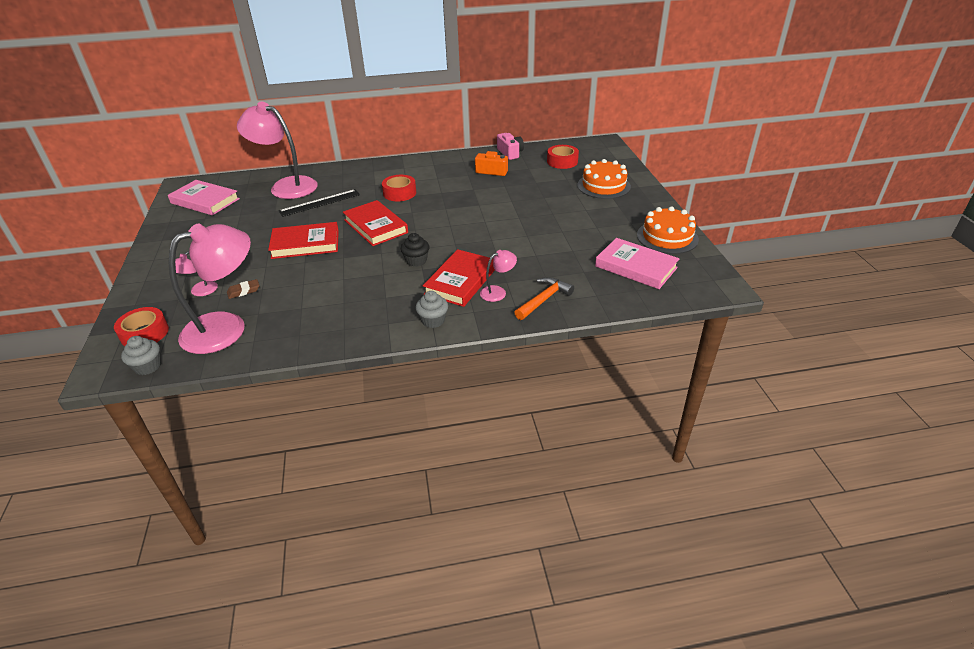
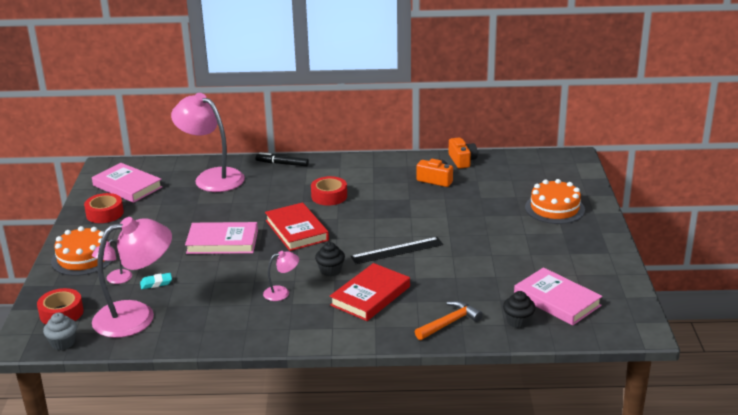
camera: 10 degrees right, 10 degrees down
(244, 291) = (156, 283): brown eraser -> turquoise eraser
(305, 244) = (222, 242): red book -> pink book
(320, 203) = (243, 199): black ruler -> black ruler (397, 250)
(350, 169) = (282, 164): none -> black marker
(433, 320) = (333, 331): grey cupcake -> none
(498, 292) = (405, 310): pink lamp -> pink lamp (282, 292)
(510, 153) = (462, 160): pink camera -> orange camera
(562, 161) = (517, 176): red tape -> red tape (105, 213)
(607, 291) = (518, 321): none -> black cupcake
(667, 237) = (603, 272): orange cake -> orange cake (83, 258)

